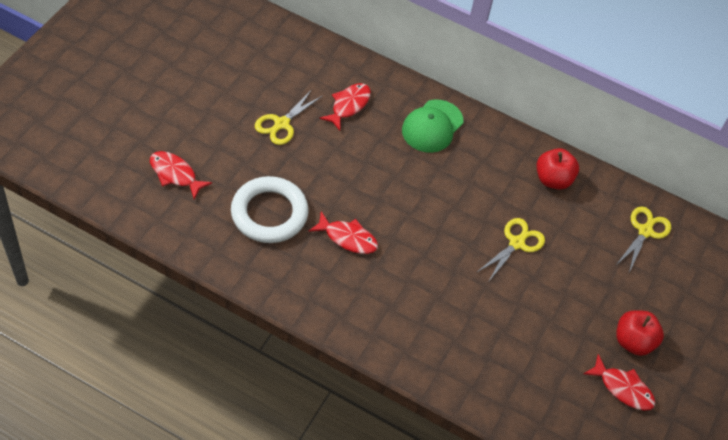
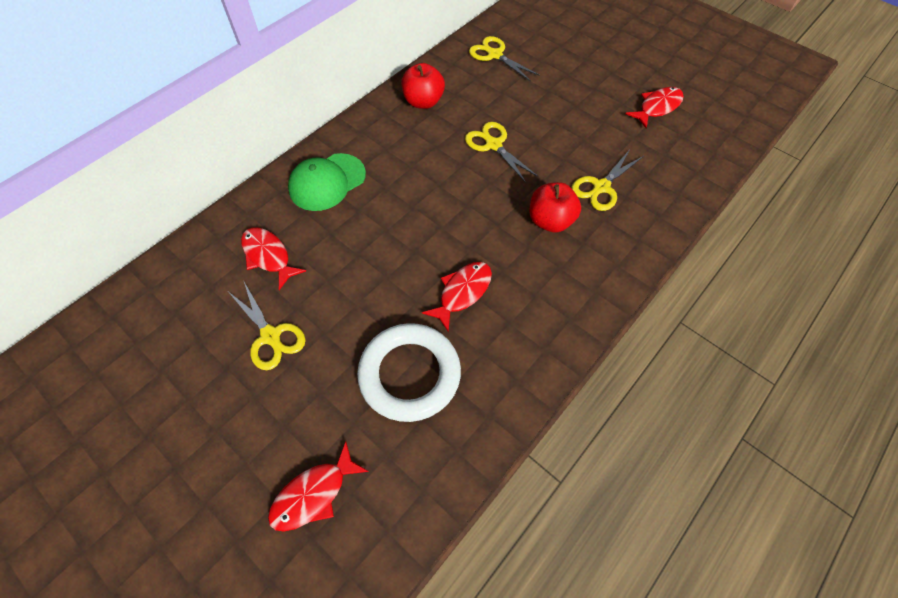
camera: 70 degrees left, 5 degrees up
(432, 126) = (327, 182): green cap -> green cap turned 90 degrees clockwise
(492, 337) = (601, 187): none -> yellow scissors
(633, 341) = (609, 89): red apple -> red apple (550, 221)

